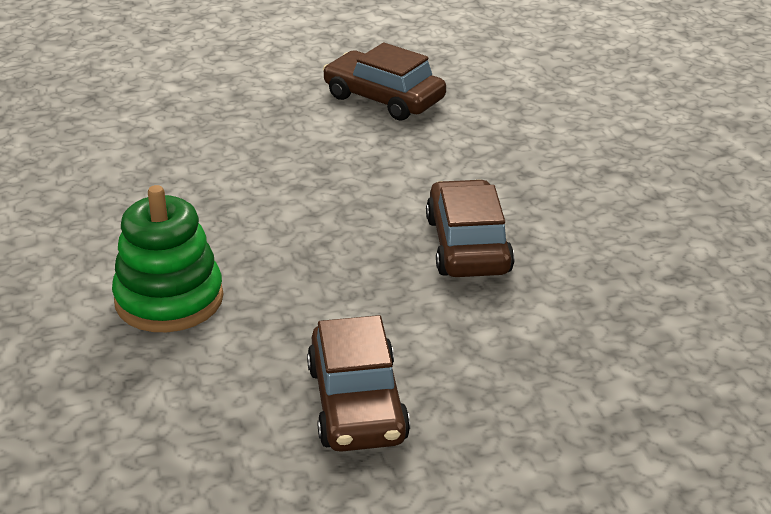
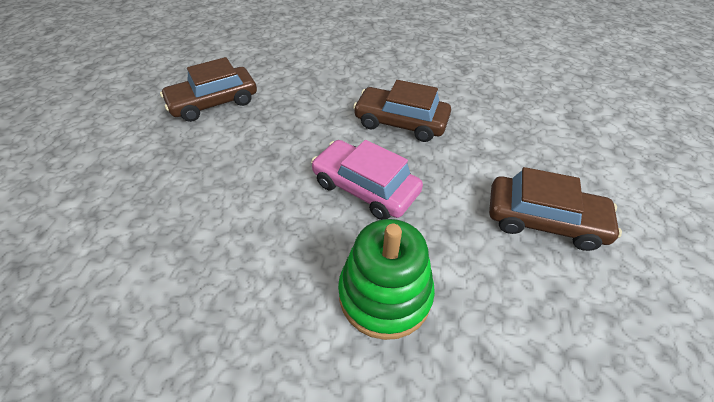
camera: 65 degrees left, 15 degrees up
(315, 248) = (365, 188): none -> pink car

